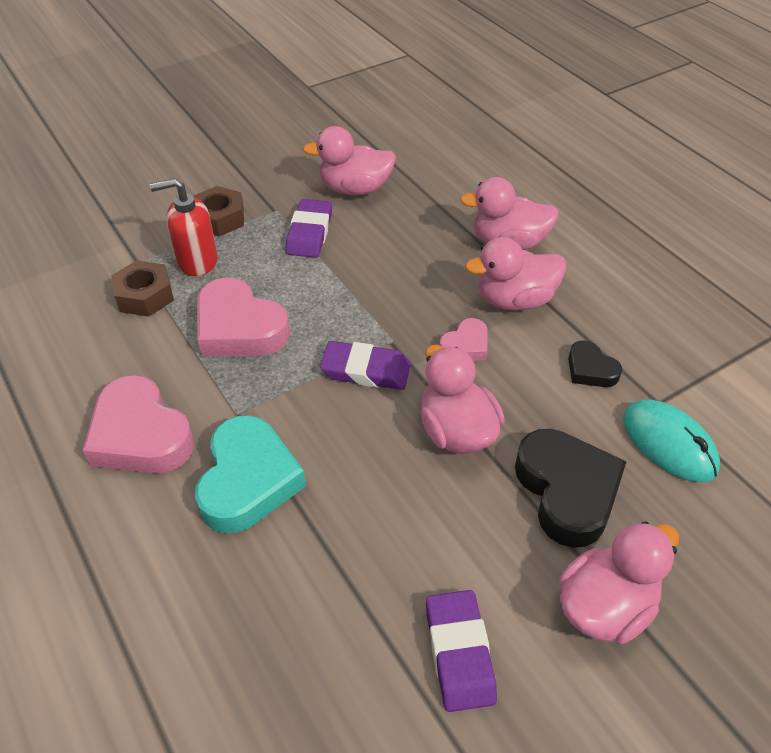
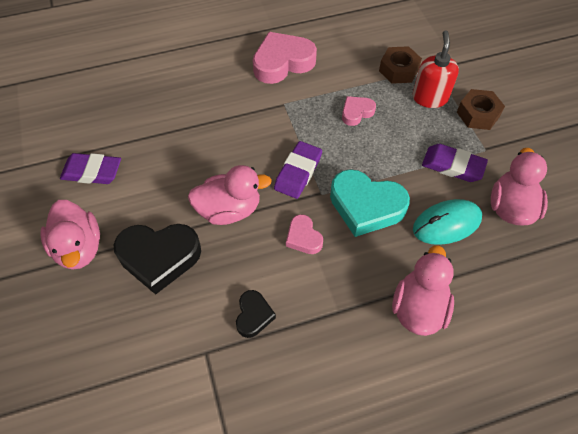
camera: 105 degrees right, 10 degrees up
(239, 328) = (356, 112): pink heart -> pink heart, size x0.53
(248, 480) = (234, 103): turquoise heart -> turquoise heart (366, 206)
(514, 300) = (344, 287): pink duck -> none
(590, 369) = (253, 315): black heart -> black heart turned 120 degrees clockwise
(669, 443) = (167, 341): turquoise mouse -> turquoise mouse (446, 224)

